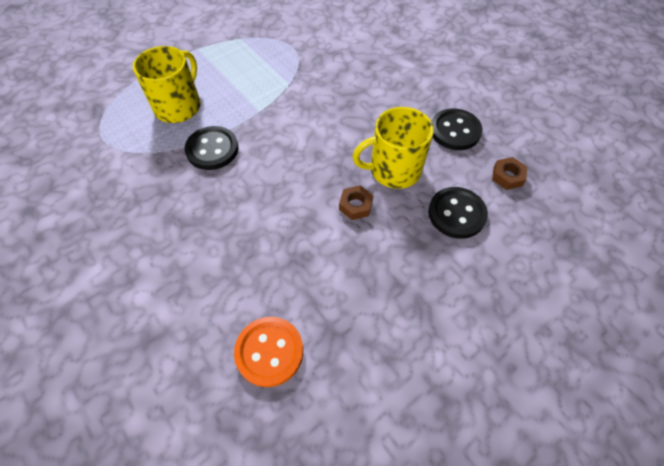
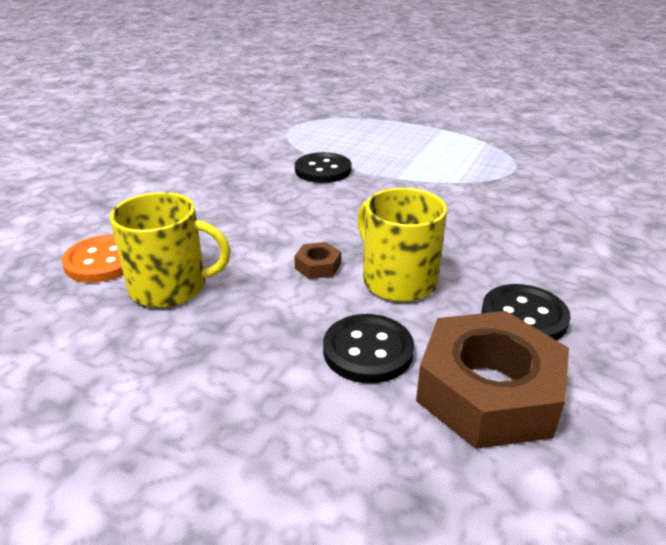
camera: 65 degrees right, 25 degrees down
(178, 106) = (359, 142): yellow mug -> yellow mug (170, 287)
(507, 176) = (488, 391): brown nut -> brown nut, size x2.44

